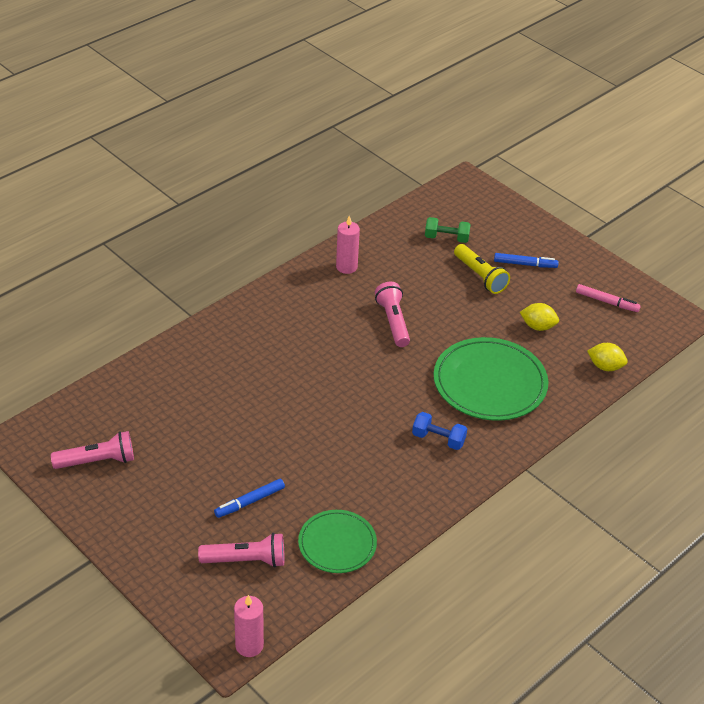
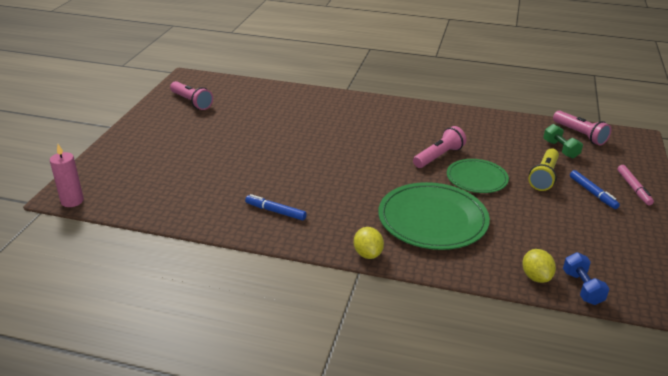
camera: 60 degrees right, 10 degrees down
(246, 560) = (148, 175): pink flashlight -> pink flashlight (580, 135)
(249, 502) = (202, 159): blue marker -> blue marker (275, 211)
(337, 544) = (192, 205): green plate -> green plate (476, 178)
(346, 267) = (466, 122): pink candle -> none
(438, 439) = (342, 215): blue dumbbell -> blue dumbbell (582, 288)
(538, 326) = (530, 223): yellow lemon -> yellow lemon (368, 254)
(607, 302) = (618, 251): pink marker -> pink marker (633, 188)

